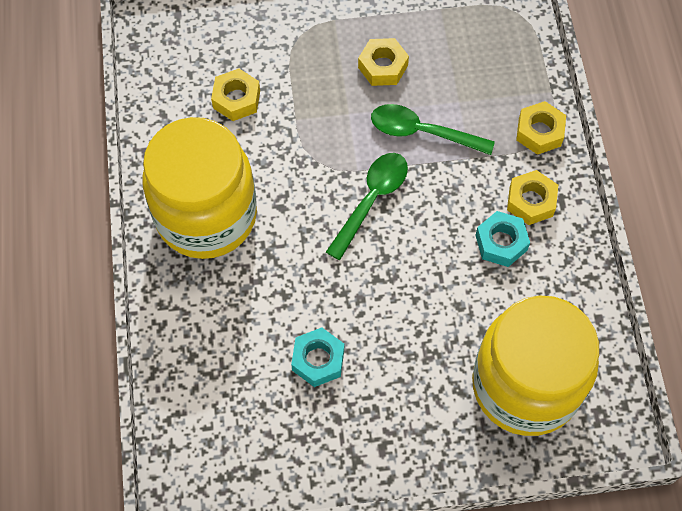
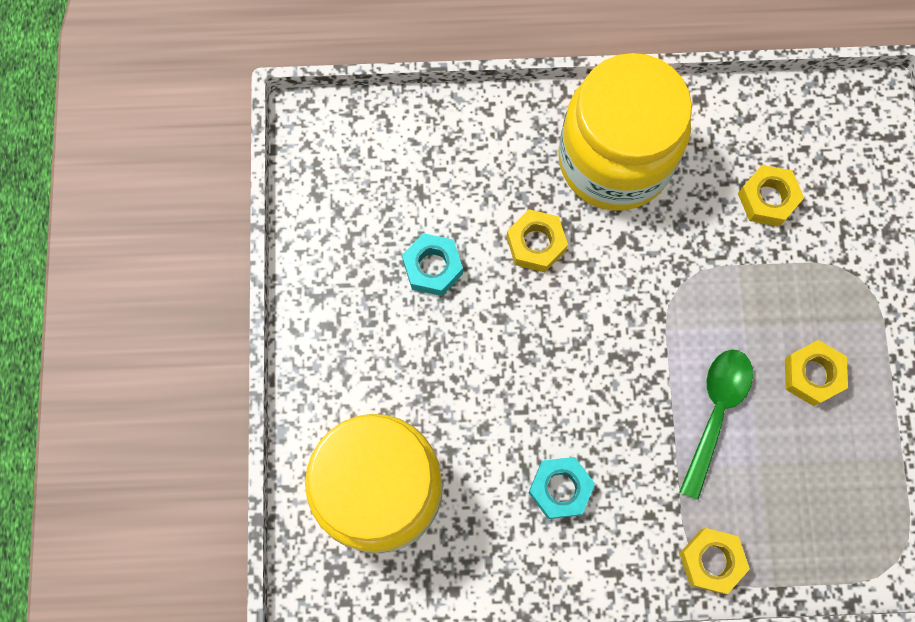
camera: 95 degrees right, 10 degrees up
(371, 200) = (625, 343): green spoon -> none
(531, 201) = (613, 534): yellow nut -> yellow nut (536, 244)

